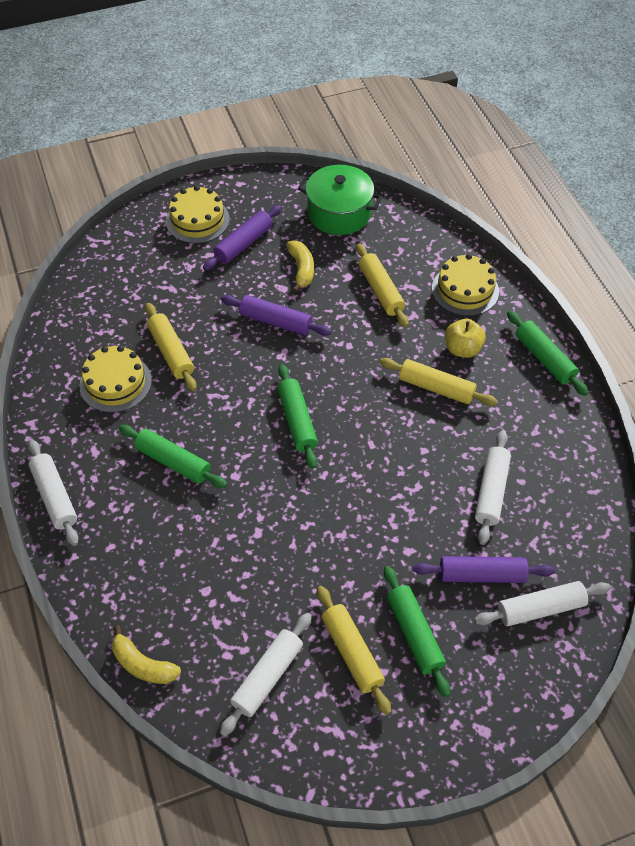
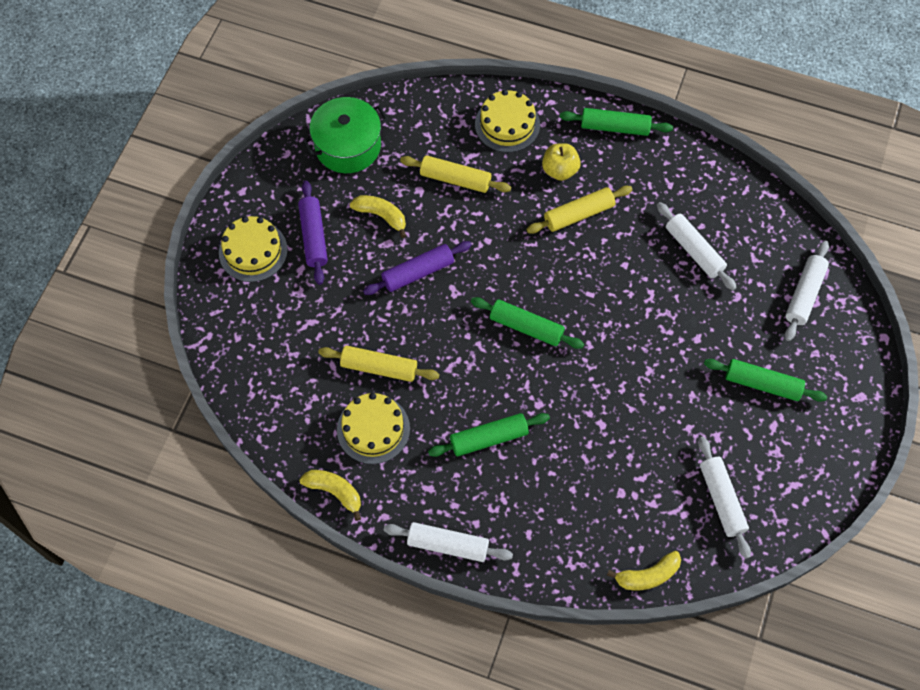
camera: 50 degrees left, 10 degrees up
(42, 394) = (335, 492): none -> yellow banana
(352, 652) = (745, 433): yellow rolling pin -> none
(482, 575) = (752, 308): purple rolling pin -> none

